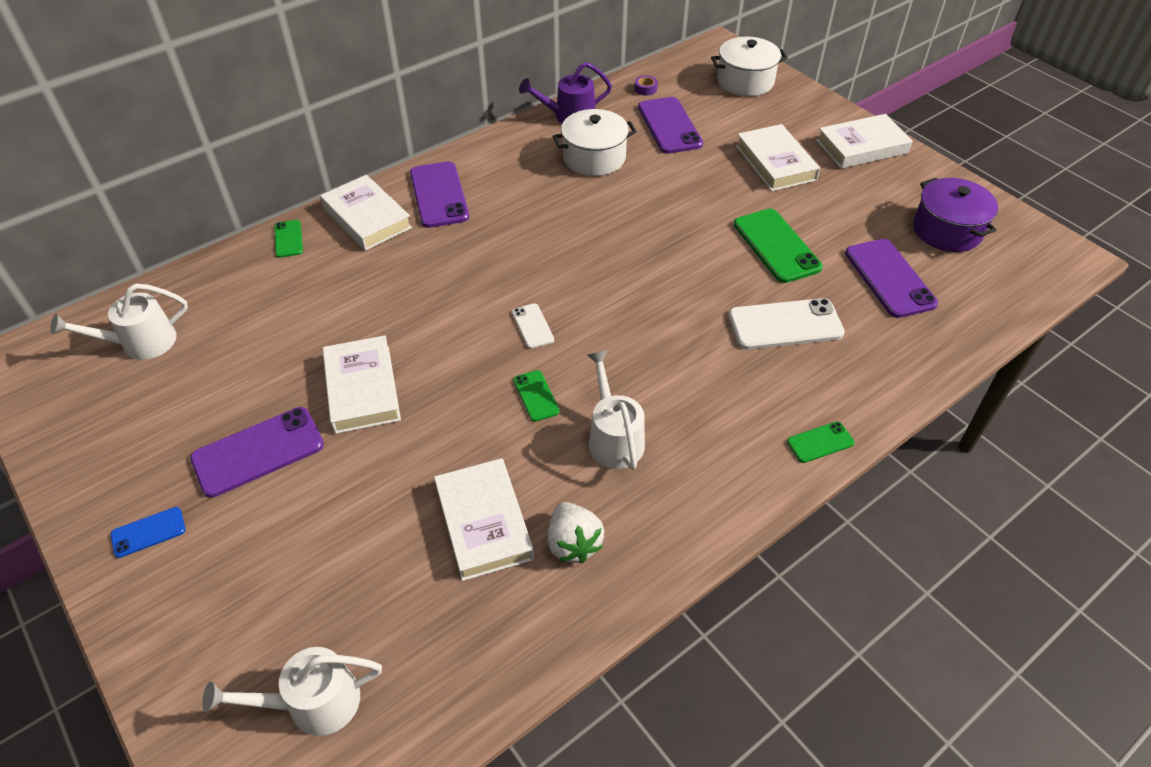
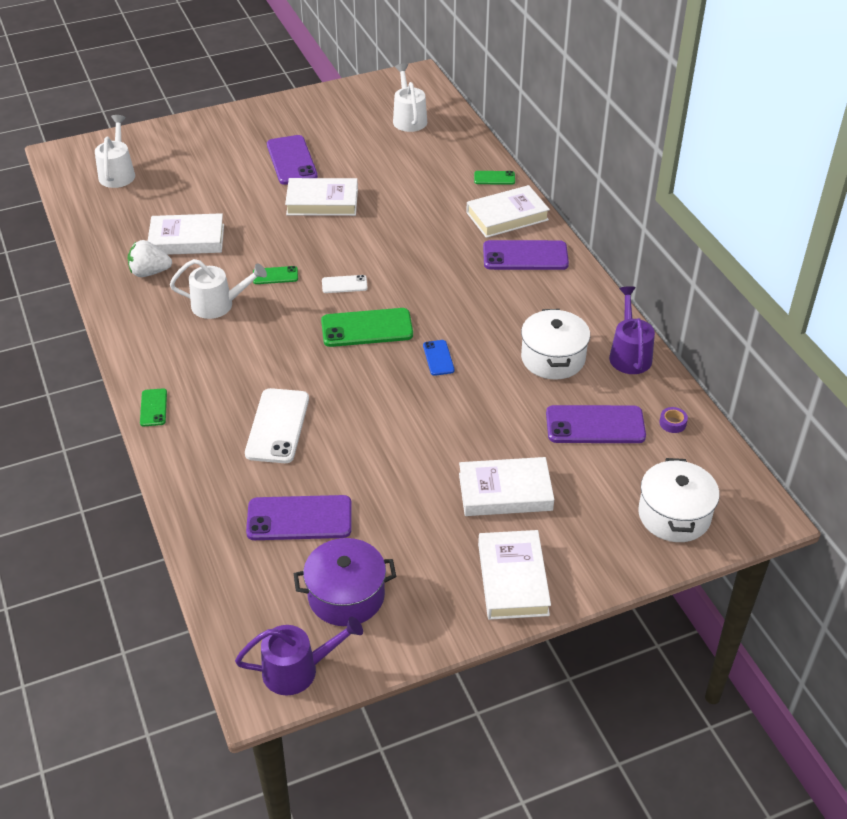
camera: 105 degrees right, 5 degrees down
(148, 532) = (255, 125): blue phone -> blue phone (438, 358)
(776, 246) = (377, 451): green phone -> green phone (367, 328)
(1035, 241) = (298, 670): none -> purple watering can

